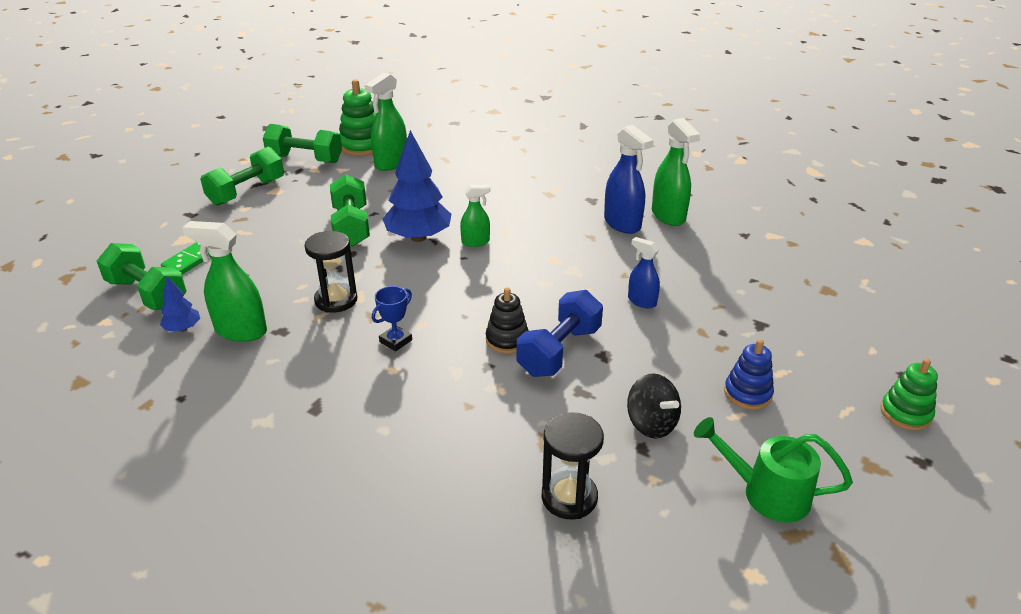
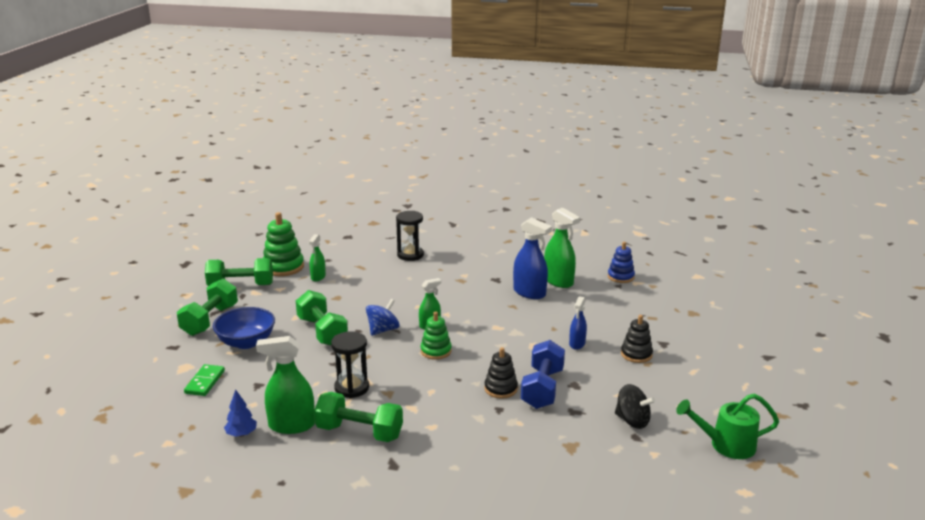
camera: 20 degrees left, 10 degrees down
(147, 294) = (188, 415): green dumbbell -> green dumbbell (359, 432)
(265, 223) = (246, 342): none -> blue bowl
(391, 163) = (318, 277): green spray bottle -> green spray bottle, size x0.60
(395, 341) = (419, 407): blue trophy -> none
(418, 237) = (383, 330): blue tree -> blue spinning top
(569, 497) = (609, 477): black hourglass -> black hourglass (410, 255)
(641, 301) = (577, 344): blue spray bottle -> blue spray bottle turned 90 degrees counterclockwise
(713, 332) = (636, 354): none -> black stacking toy
(747, 393) = (681, 388): blue stacking toy -> blue stacking toy (620, 277)
(905, 413) = (779, 379): green stacking toy -> green stacking toy (436, 351)

